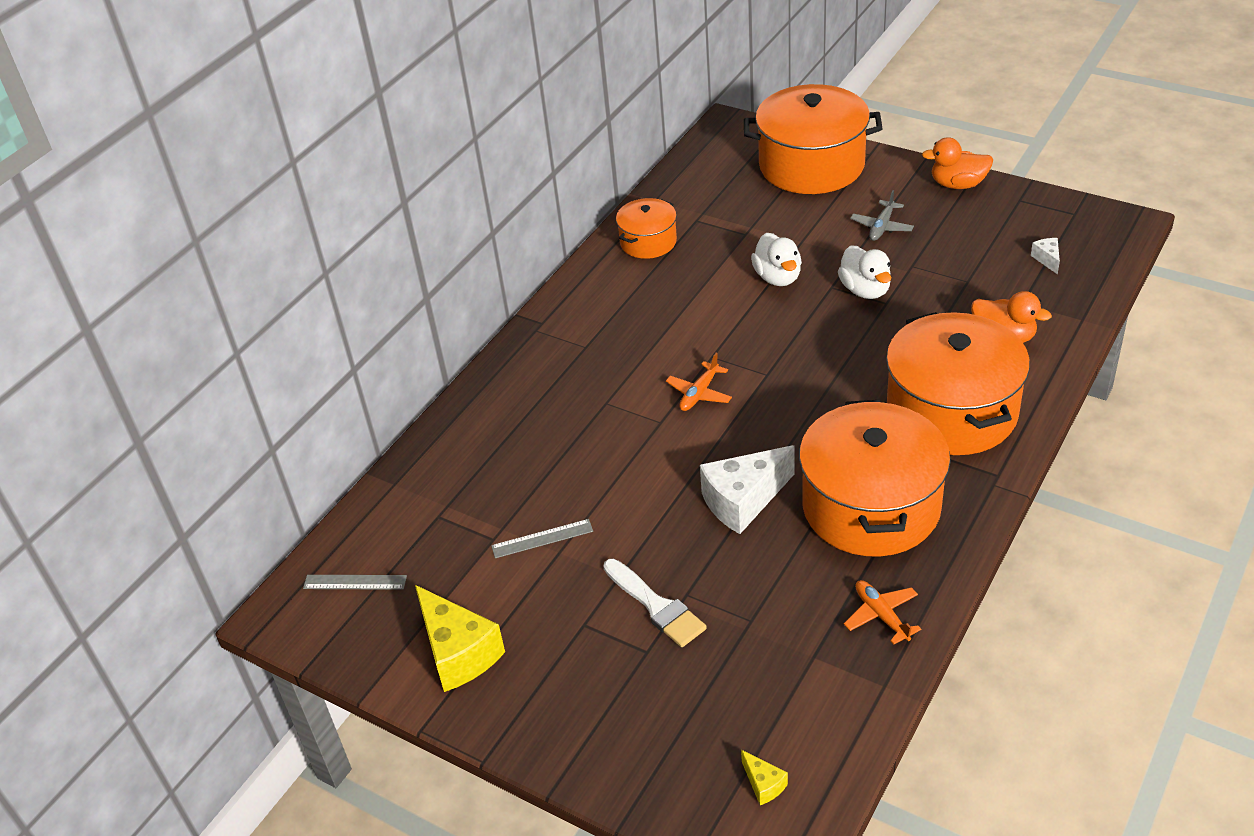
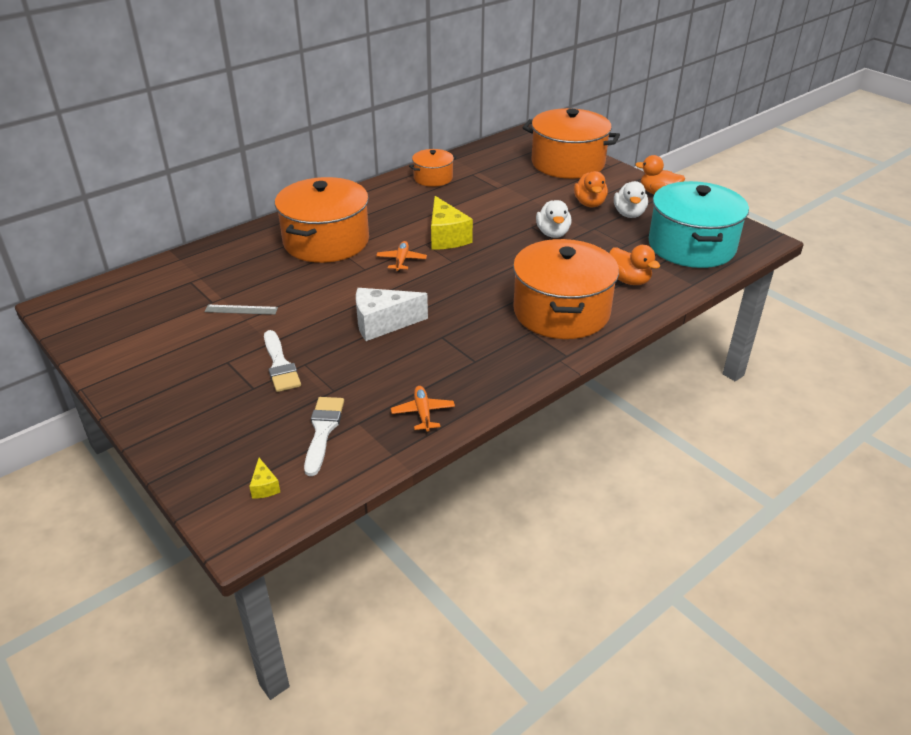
camera: 15 degrees right, 5 degrees down
(355, 582) = (113, 301): grey ruler -> none
(458, 653) = (139, 354): yellow cheese -> yellow cheese (446, 237)
(699, 393) = (401, 260): orange plane -> orange plane turned 135 degrees clockwise
(777, 277) = (500, 214): white duck -> white duck (629, 214)
(778, 682) = (323, 431): none -> white brush
(871, 506) = (465, 349): orange pot -> orange pot (326, 241)
(882, 227) = (589, 204): grey plane -> orange duck
(1047, 259) = (691, 246): white cheese -> turquoise pot

